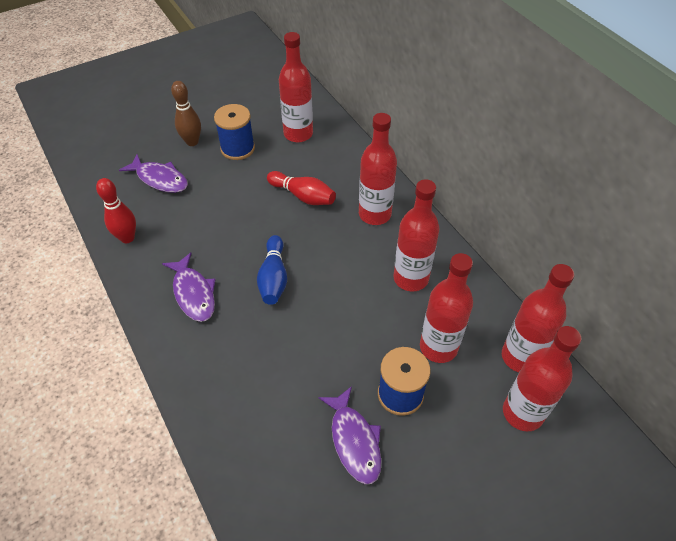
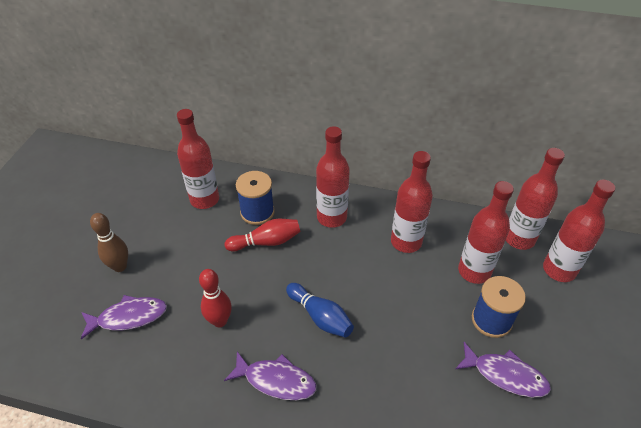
camera: 45 degrees left, 5 degrees down
(127, 238) = (161, 387): red bowling pin -> red bowling pin (220, 321)
(237, 148) = (168, 244): blue spool -> blue spool (257, 212)

